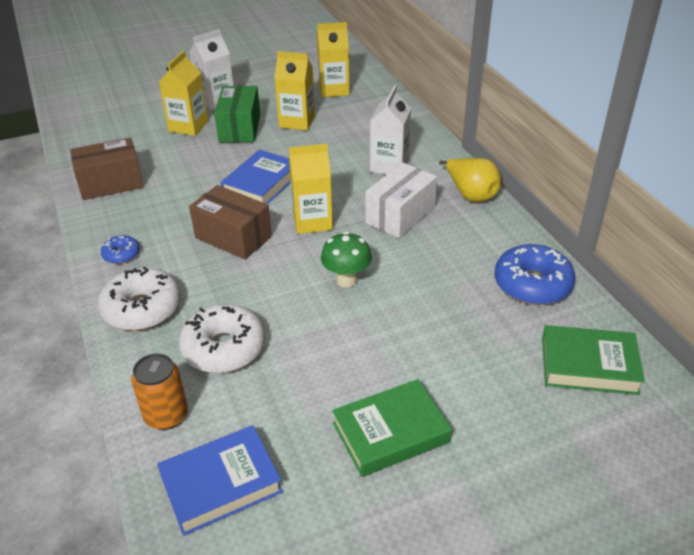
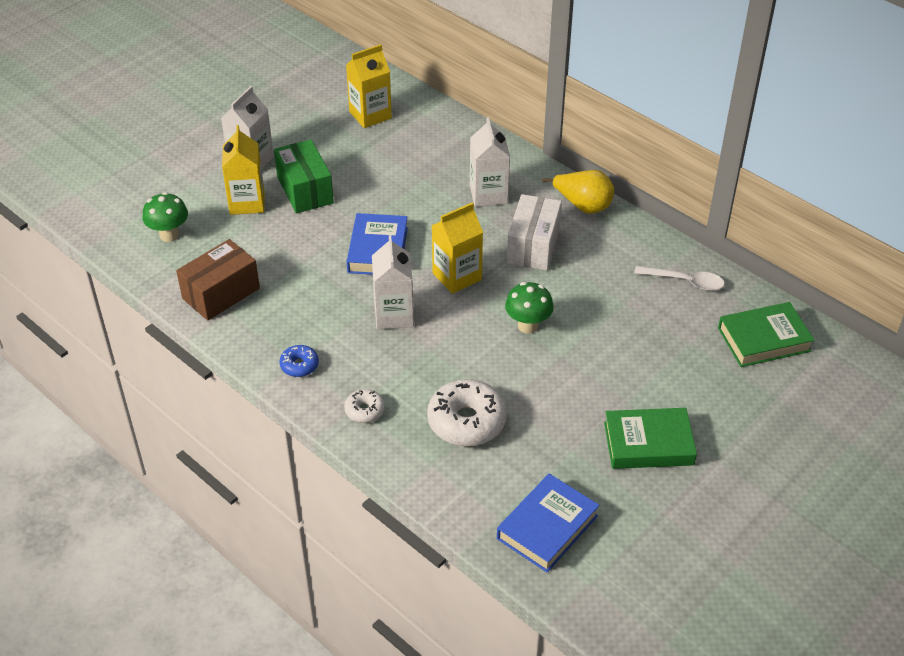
camera: 25 degrees left, 5 degrees up
(112, 134) = (169, 235): none -> green mushroom
(142, 308) = (364, 410): white donut -> white donut, size x0.51
(166, 415) = (462, 493): orange can -> none
(233, 237) = (394, 315): brown box -> white carton
(297, 121) = (360, 166): yellow carton -> none
(391, 433) = (648, 443): green book -> green book turned 45 degrees clockwise
(532, 284) = (685, 281): blue donut -> white spoon

